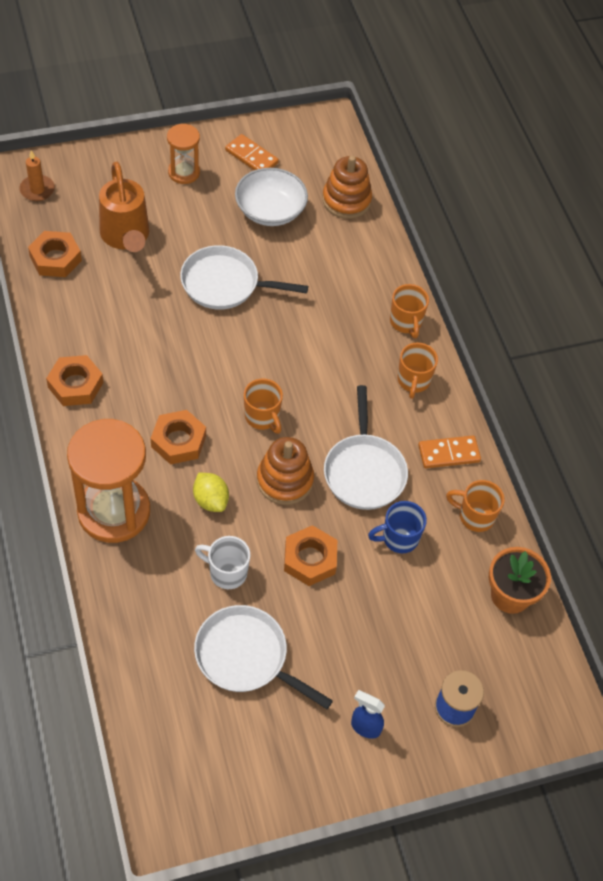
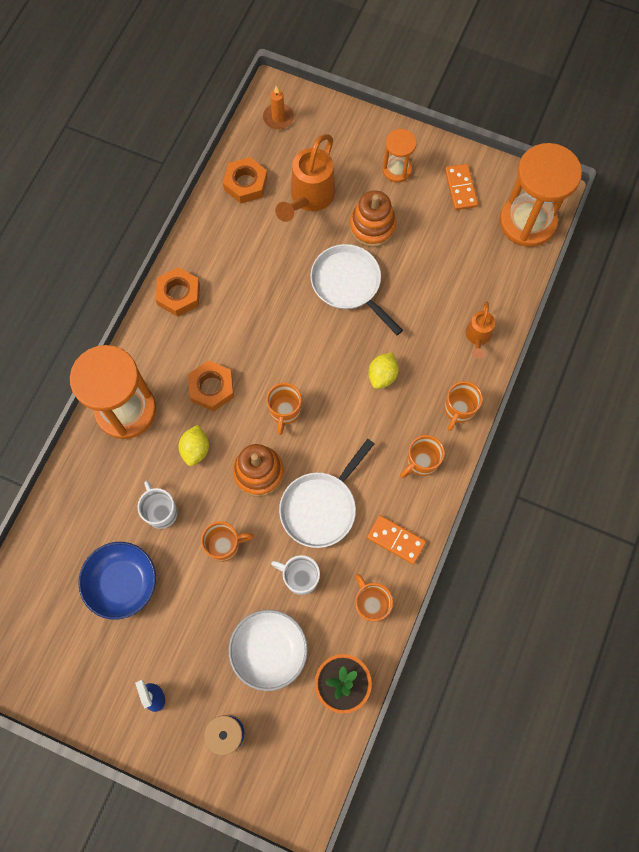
camera: 45 degrees right, 15 degrees up
(246, 657) = (122, 583): white pan -> blue bowl
(270, 210) = (435, 244): white bowl -> white bowl (269, 651)
(310, 559) = (224, 545): orange nut -> orange mug
(319, 336) = (382, 375): none -> yellow lemon
(329, 151) = (527, 222): none -> orange hourglass
(346, 200) = (503, 274): orange stacking toy -> orange stacking toy (372, 227)
(370, 259) = (477, 337): none -> orange watering can
(399, 538) = (300, 578): blue mug -> white mug

